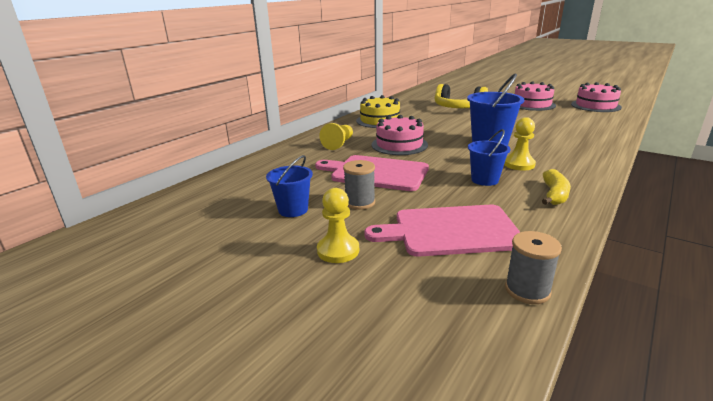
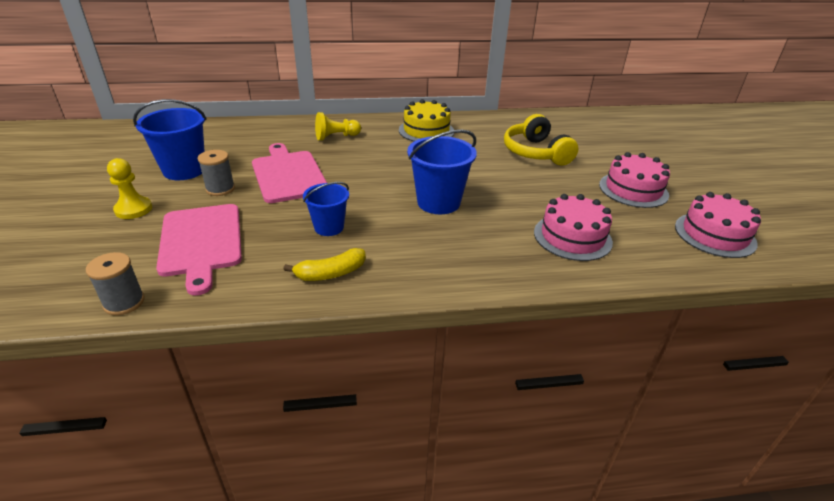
camera: 45 degrees right, 10 degrees up
(293, 210) = (184, 170): blue bucket -> blue bucket, size x1.60
(399, 145) = (370, 161): pink cake -> pink cake (572, 237)
(450, 231) = (201, 242): pink cutting board -> pink cutting board turned 150 degrees counterclockwise
(519, 164) = (394, 234): yellow pawn -> none

